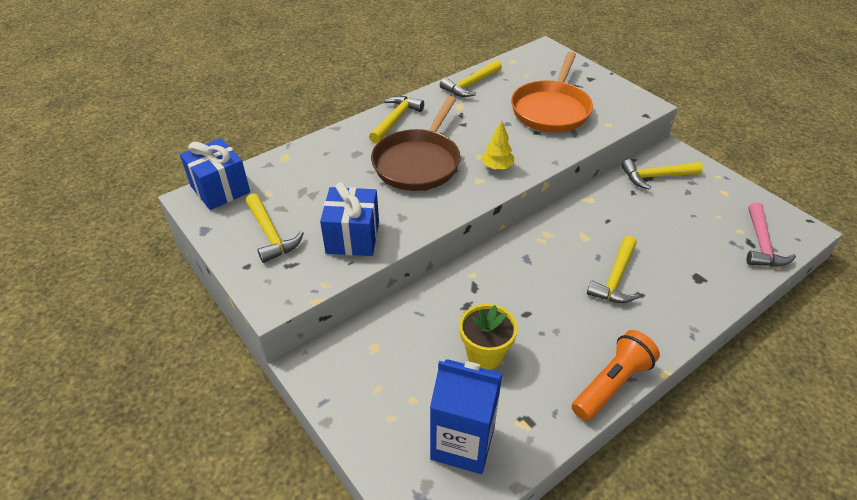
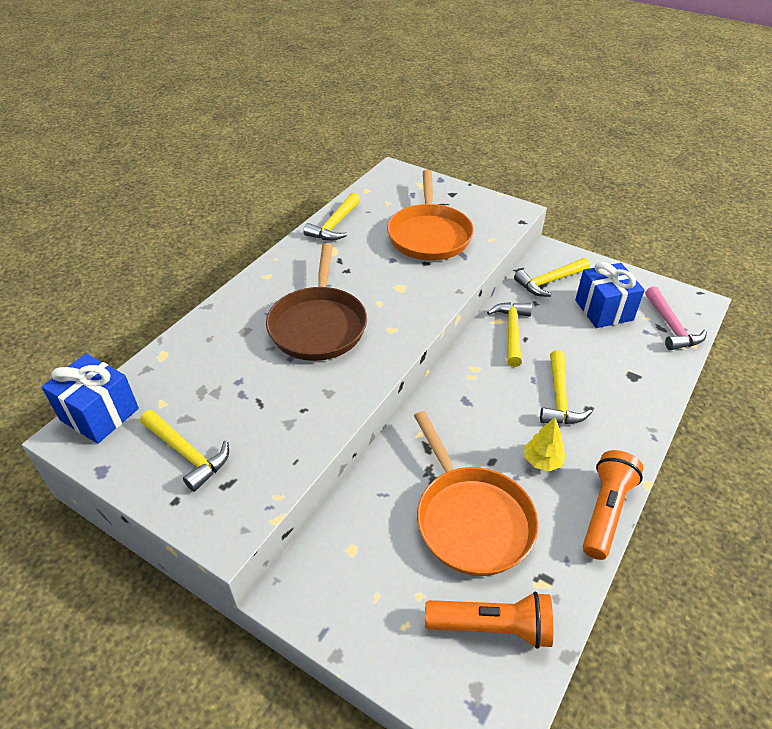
camera: 20 degrees left, 0 degrees up
(353, 237) = (285, 431): blue gift -> blue gift (603, 310)
(395, 120) = (271, 282): yellow hammer -> yellow hammer (512, 332)
(462, 443) = (492, 627): blue carton -> orange flashlight
(485, 354) = (471, 519): yellow flower pot -> orange pan
(497, 167) = (403, 310): yellow tree -> yellow tree (542, 461)

